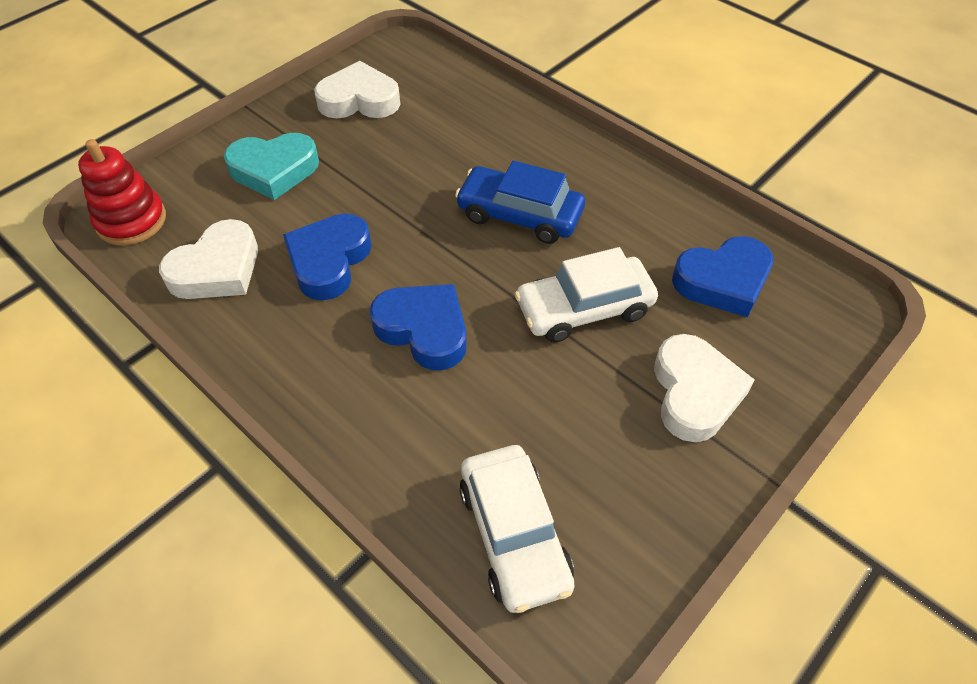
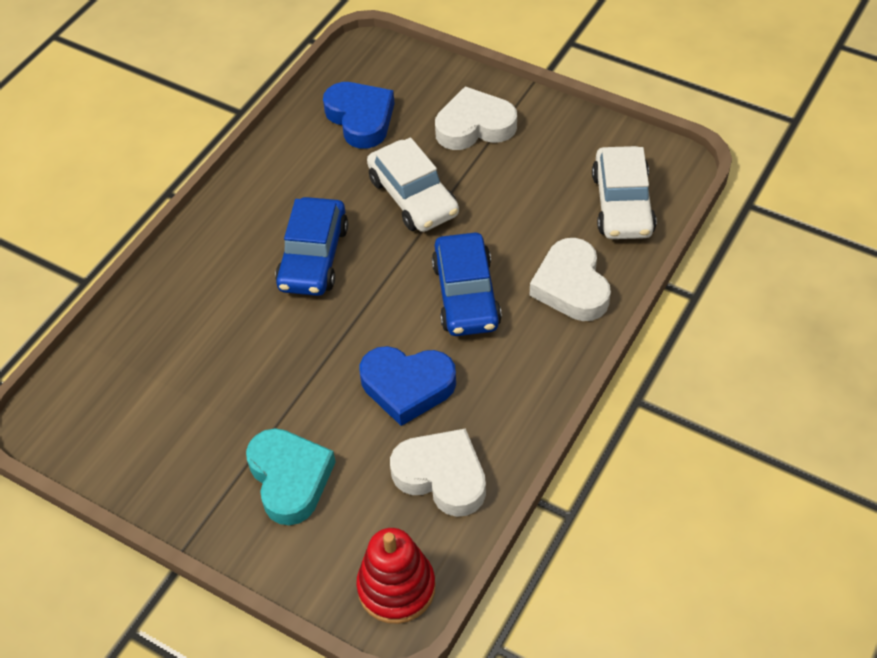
camera: 100 degrees left, 0 degrees up
(359, 100) = (156, 435): white heart -> white heart (571, 286)
(424, 330) = (466, 295): blue heart -> blue car
(514, 535) = (622, 204): white car -> white car turned 120 degrees clockwise

